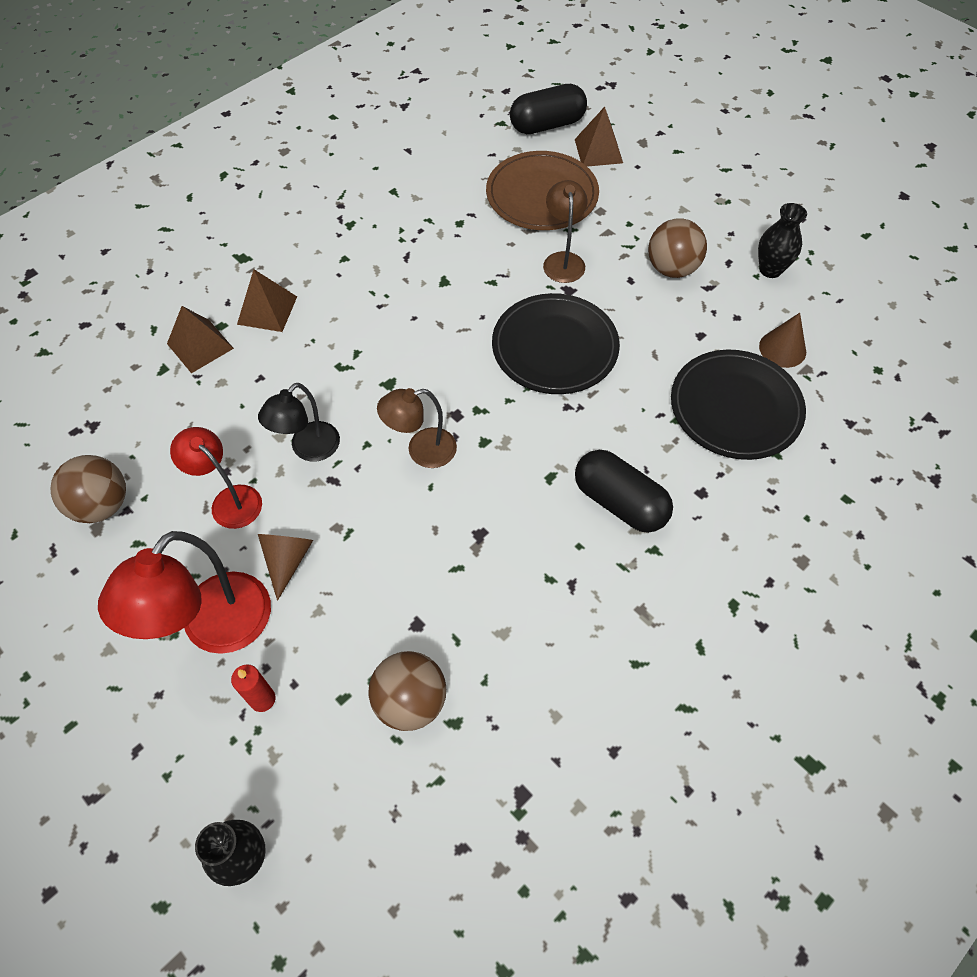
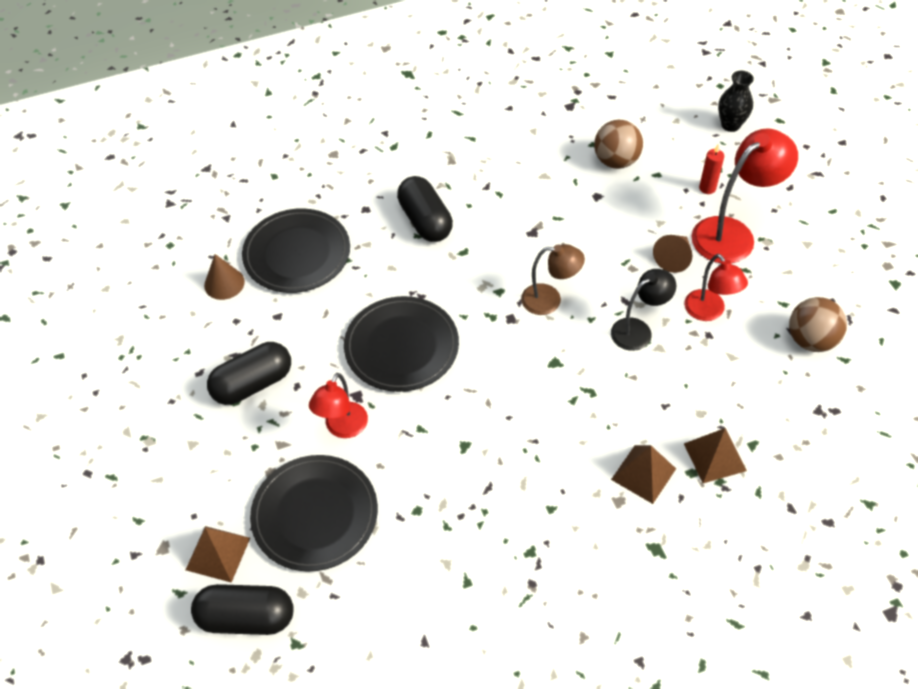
camera: 155 degrees left, 5 degrees down
(542, 195) = (315, 515): brown plate -> black plate
(563, 260) = (342, 428): brown lamp -> red lamp
(672, 268) = (253, 384): brown ball -> black capsule
(770, 269) = (171, 352): black vase -> none

